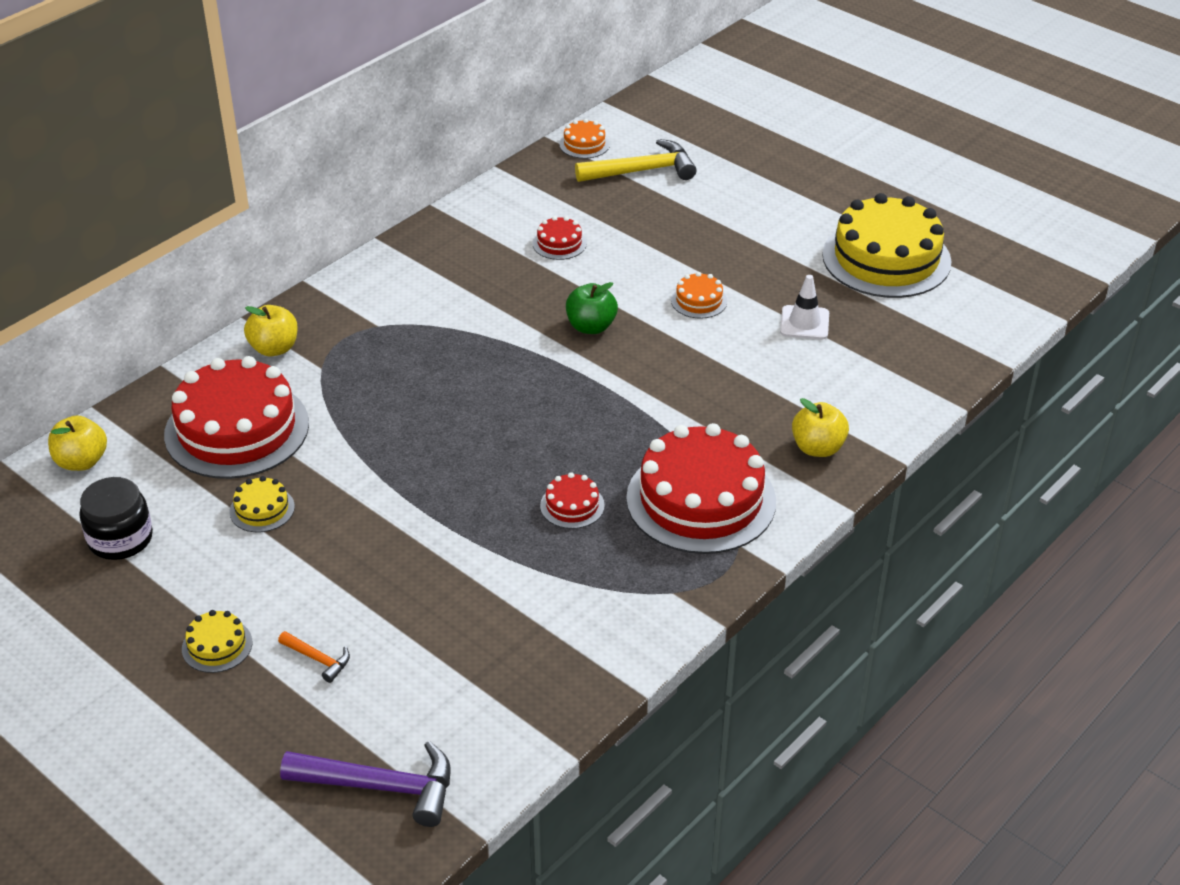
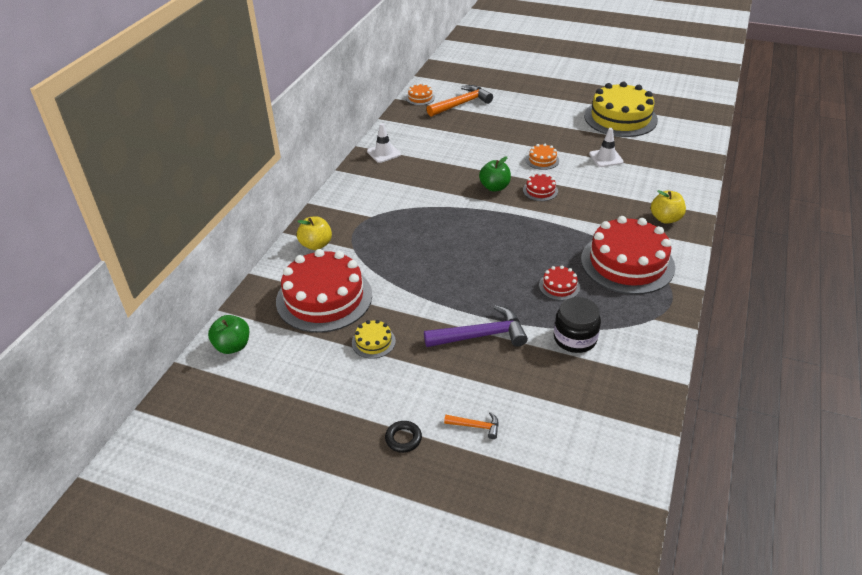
camera: 20 degrees left, 0 degrees up
(81, 461) = (232, 346): yellow apple -> green apple
(120, 539) = (291, 388): black jar -> black jar (575, 338)
(217, 645) = (403, 439): yellow cake -> black ring
(381, 787) = (576, 497): purple hammer -> purple hammer (481, 335)
(463, 227) = (383, 153): none -> white traffic cone
(559, 243) = (444, 149): red cake -> red cake (540, 190)
(642, 171) = (461, 104): yellow hammer -> orange hammer

